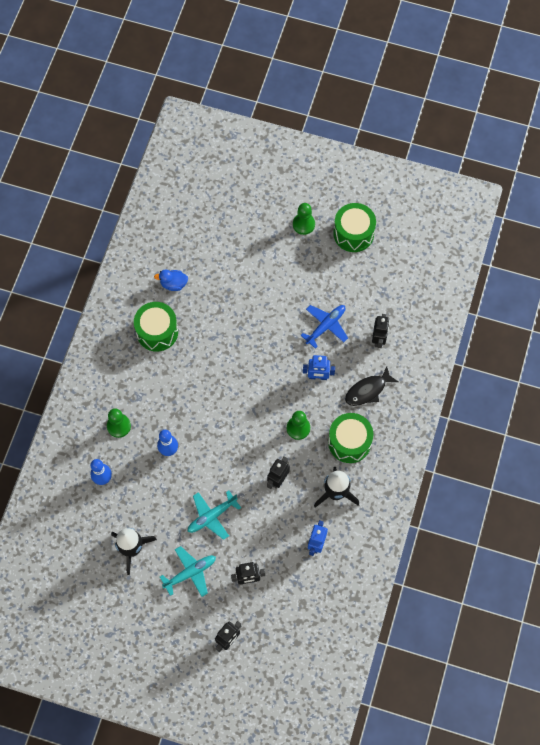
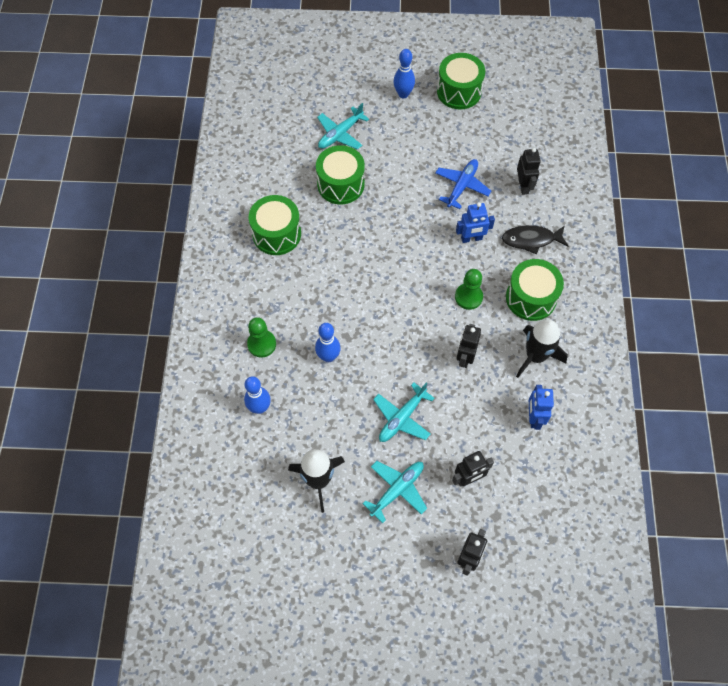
camera: 15 degrees left, 5 degrees down
(173, 284) = (280, 182): blue duck -> none
(223, 299) = (341, 184): none -> green drum
(237, 251) = (340, 134): none -> turquoise plane
(303, 224) = (403, 94): green pawn -> blue bowling pin
(368, 390) = (531, 240): black fish -> black fish turned 45 degrees clockwise

